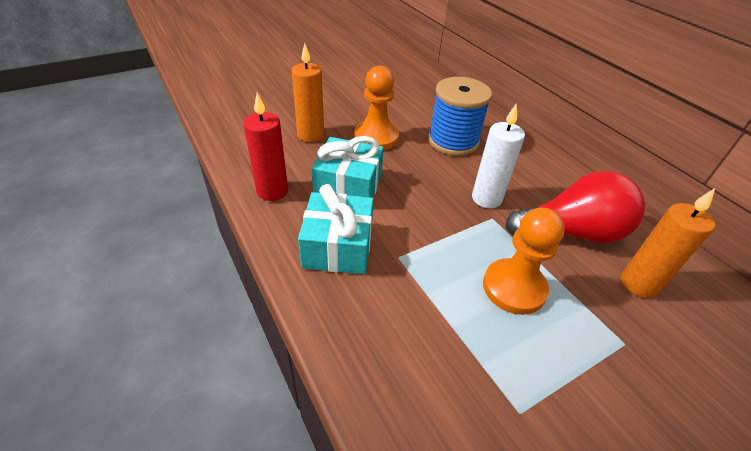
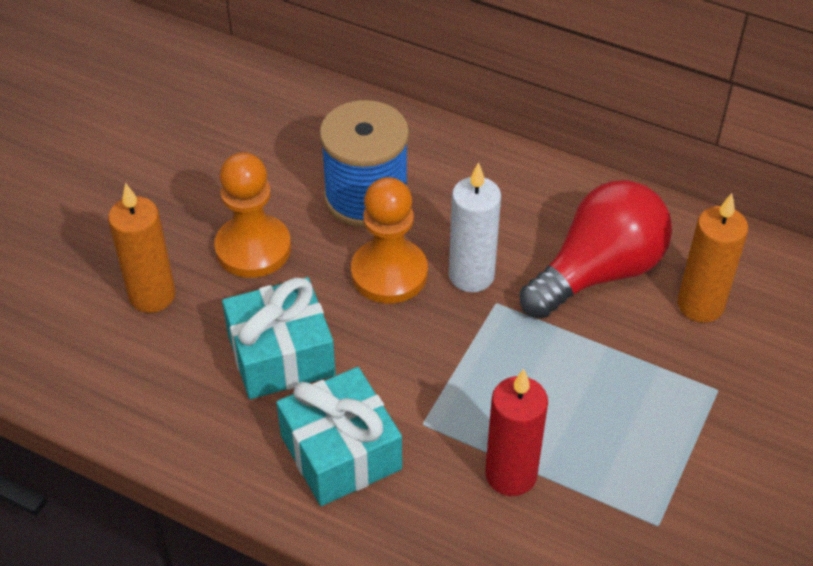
camera: 30 degrees left, 5 degrees up
(272, 191) = (184, 421): red candle -> red candle (511, 475)
(514, 288) = (576, 388): orange pawn -> orange pawn (389, 273)

